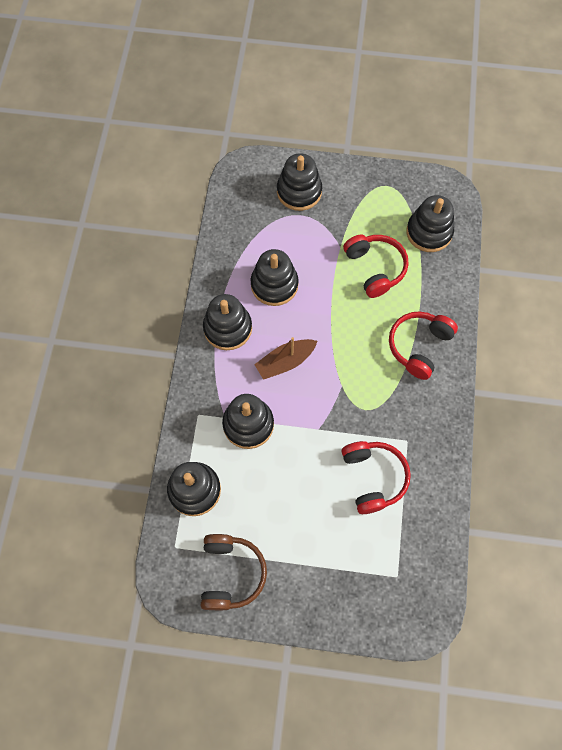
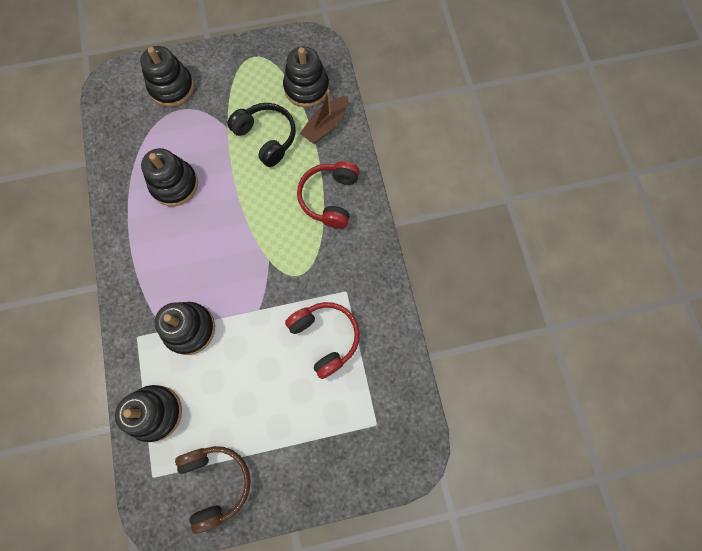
camera: 20 degrees left, 5 degrees up
(228, 328) = (141, 242): black stacking toy -> none
(285, 362) = (207, 255): brown boat -> brown boat (326, 125)
(375, 268) = (266, 137): red headphones -> black headphones

